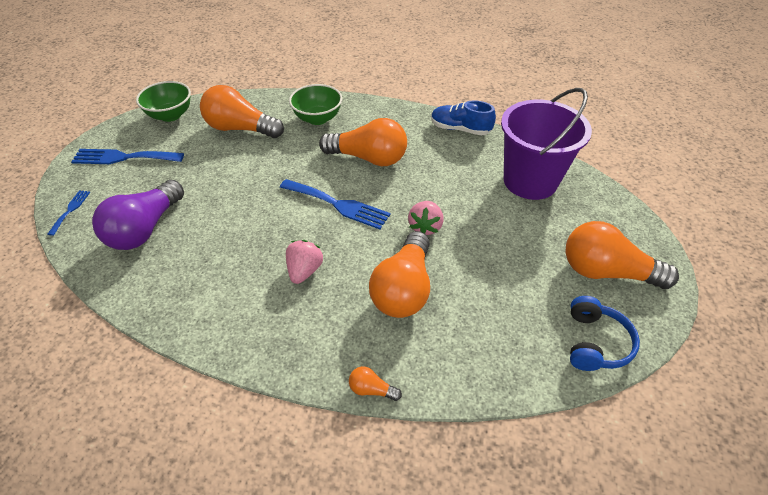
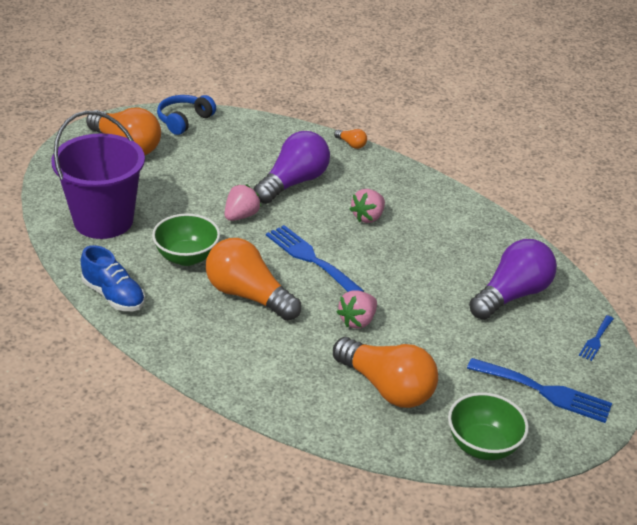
camera: 160 degrees left, 10 degrees down
(276, 165) = (357, 321): none -> pink strawberry
(317, 118) = (278, 370): green bowl -> green bowl (186, 257)
(403, 289) = (293, 183): orange light bulb -> purple light bulb

